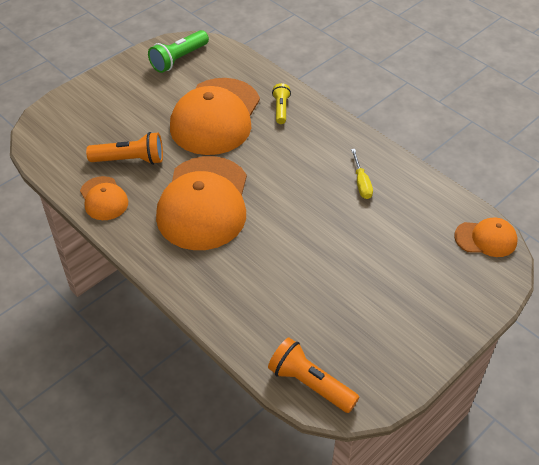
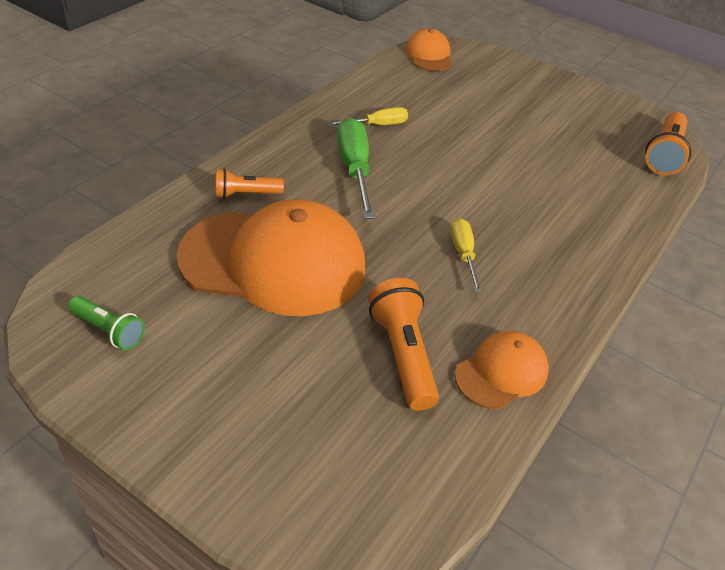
camera: 105 degrees left, 5 degrees down
(179, 59) = (109, 330): green flashlight -> green flashlight, size x0.63
(204, 203) = (463, 254): orange cap -> yellow screwdriver
(281, 109) = (246, 194): yellow flashlight -> orange flashlight
(303, 162) = (354, 169): none -> green screwdriver

